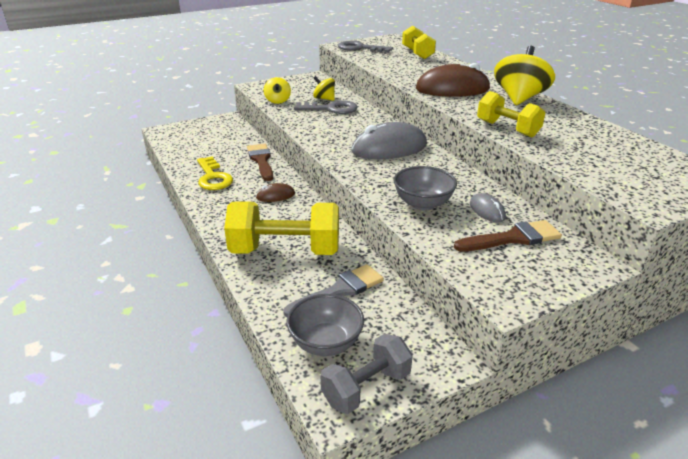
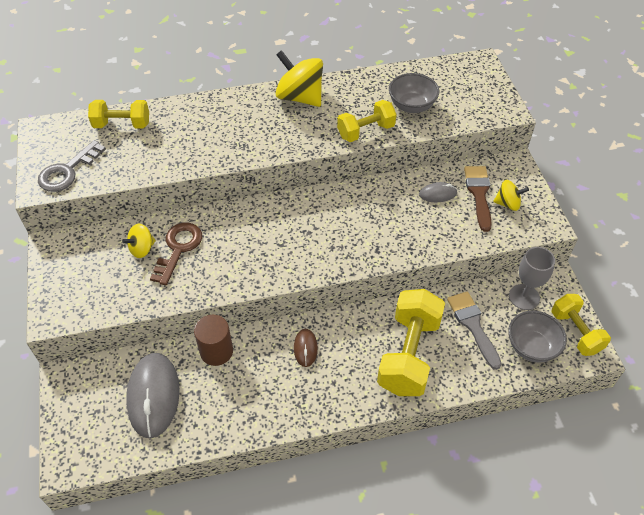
camera: 75 degrees left, 20 degrees up
(213, 177) = (241, 406): yellow key -> none
(261, 160) = (216, 351): brown brush -> brown cylinder
(278, 101) = (124, 298): yellow spinning top -> yellow spinning top (507, 204)
(331, 109) = (178, 249): grey key -> brown key
(366, 387) = (575, 332): grey dumbbell -> yellow dumbbell
(389, 148) = (304, 224): grey mouse -> grey mouse (153, 396)
(402, 330) = (524, 297): none -> grey goblet
(423, 204) = (417, 230): grey bowl -> grey bowl (411, 106)
(452, 89) = (255, 134): brown mouse -> none

